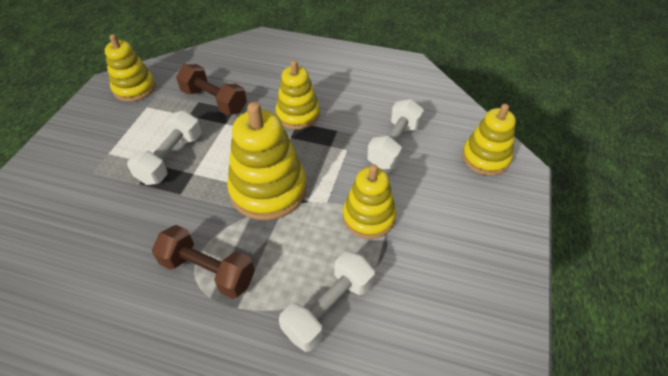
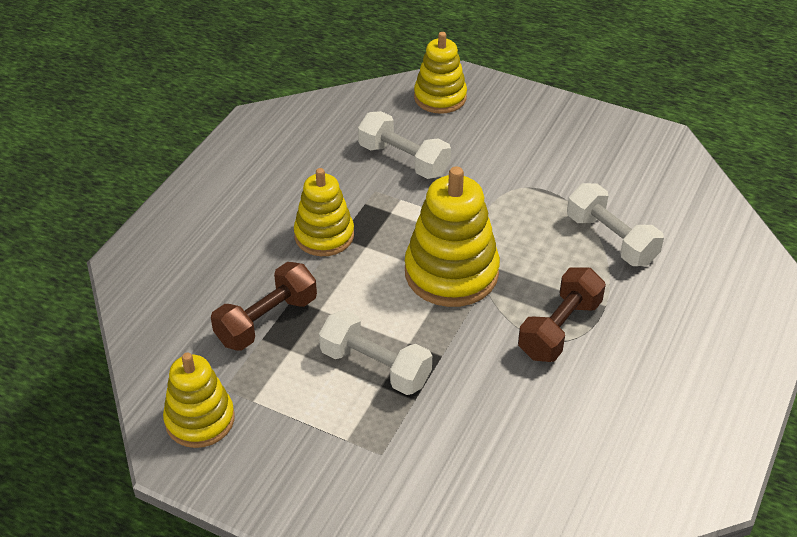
camera: 80 degrees left, 5 degrees down
(368, 217) = (505, 196): yellow stacking toy -> none

